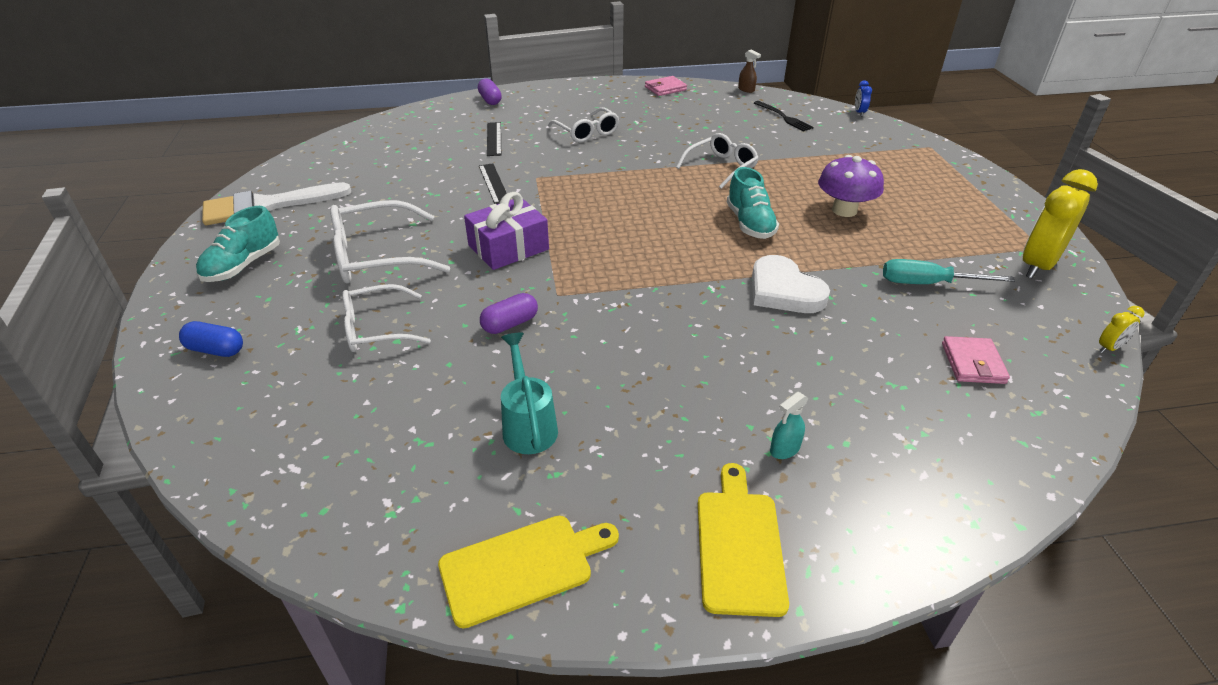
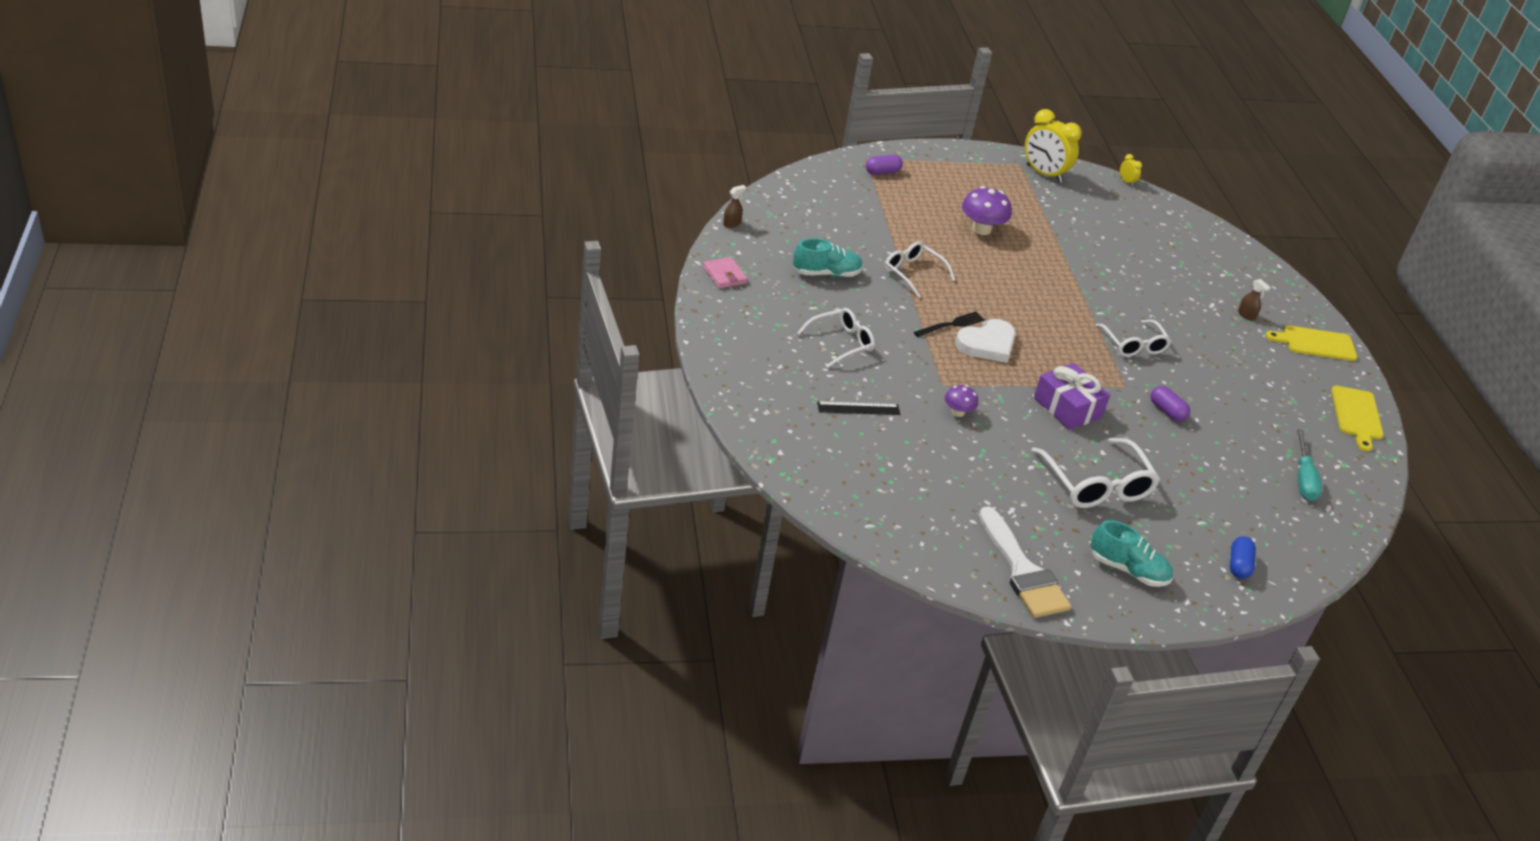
camera: 95 degrees left, 0 degrees up
(376, 329) = (1191, 479): white glasses -> white glasses (1133, 345)
(490, 100) = (751, 408): purple capsule -> purple capsule (882, 172)
(493, 183) = (958, 412): black ruler -> purple mushroom
(522, 567) = (1357, 416): yellow cutting board -> yellow cutting board turned 150 degrees counterclockwise
(528, 424) = (1260, 408): turquoise watering can -> none
(750, 224) = (1009, 278): turquoise shoe -> turquoise shoe (826, 273)
(784, 117) = (804, 216): black fork -> black fork (951, 324)
(784, 290) = (1096, 282): white heart -> white heart (987, 344)
(784, 449) = (1246, 315): turquoise spray bottle -> brown spray bottle
(859, 112) = (793, 173): blue clock -> none
(928, 284) = (1075, 222): turquoise screwdriver -> turquoise screwdriver (1303, 478)
(973, 363) = (1154, 231): pink wallet -> none

